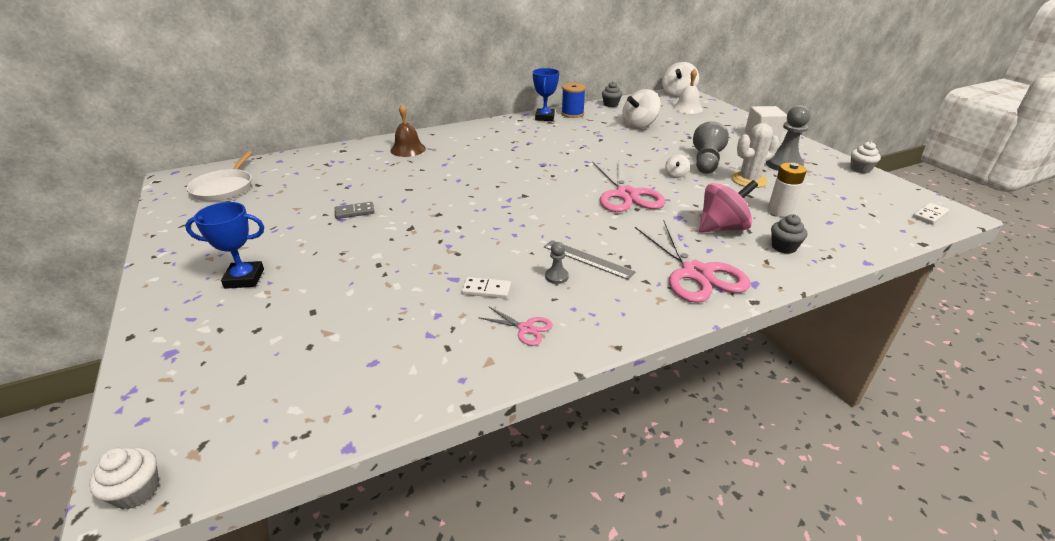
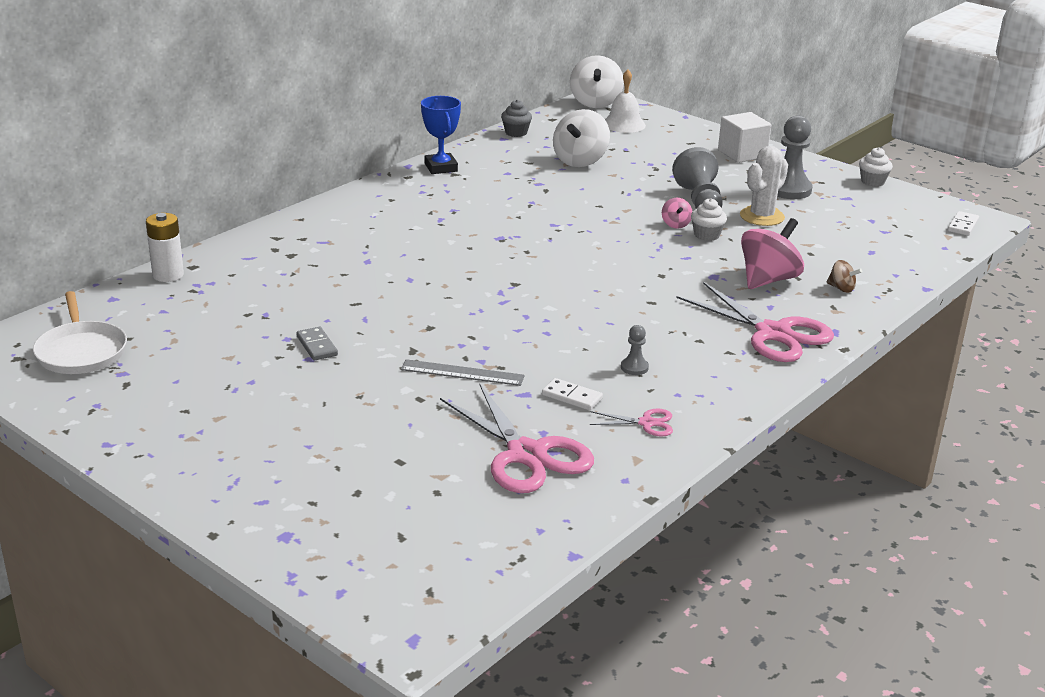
camera: 25 degrees left, 5 degrees down
(137, 491) = (413, 636): white cupcake -> white cupcake (706, 235)
(244, 278) = (271, 449): blue trophy -> none
(355, 212) = (317, 346): grey domino -> grey domino turned 75 degrees counterclockwise
(408, 149) = (291, 248): brown bell -> none
(486, 290) = (572, 397): white domino -> white domino turned 45 degrees clockwise
(572, 114) = (475, 156): blue spool -> none
(588, 259) = (652, 342): grey ruler -> grey ruler (462, 373)
(626, 195) = (637, 260): pink scissors -> pink scissors (526, 454)
(675, 175) = (675, 224): white spinning top -> pink spinning top
(779, 211) = (816, 249): white battery -> white battery (168, 275)
(783, 247) = (841, 288): grey cupcake -> brown spinning top

